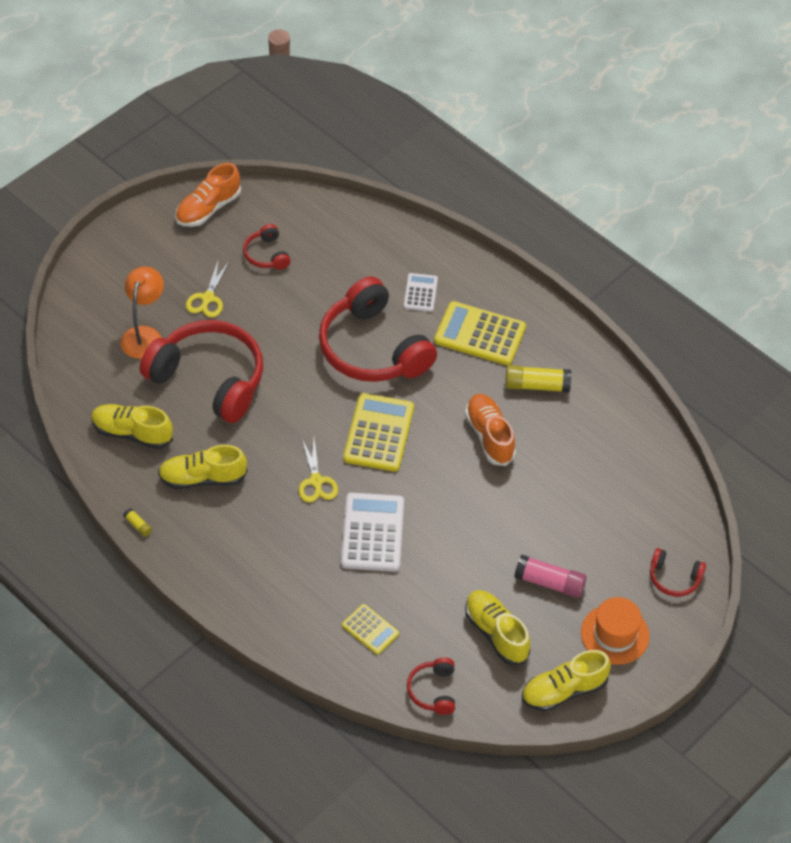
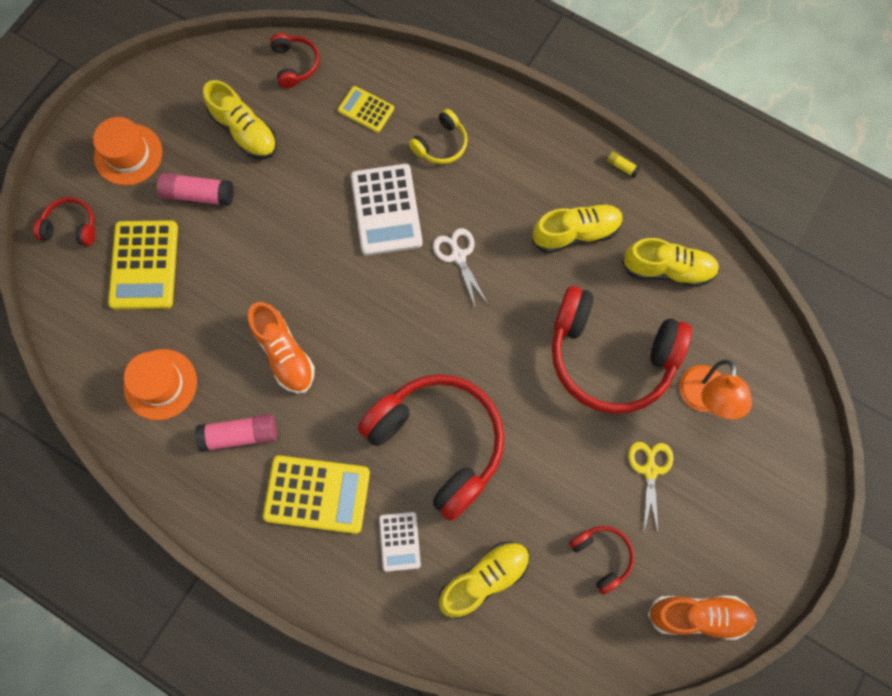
camera: 170 degrees right, 20 degrees up
(208, 208) = (698, 616): orange shoe -> orange shoe turned 60 degrees clockwise
(304, 581) = (441, 144): none -> yellow headphones
(316, 481) = (458, 256): yellow scissors -> white scissors
(378, 433) = (406, 329): yellow calculator -> yellow calculator (144, 265)
(536, 385) = (240, 435): yellow glue stick -> pink glue stick
(563, 691) = (173, 89): yellow shoe -> yellow shoe (484, 579)
(600, 434) = (160, 384): none -> orange hat

